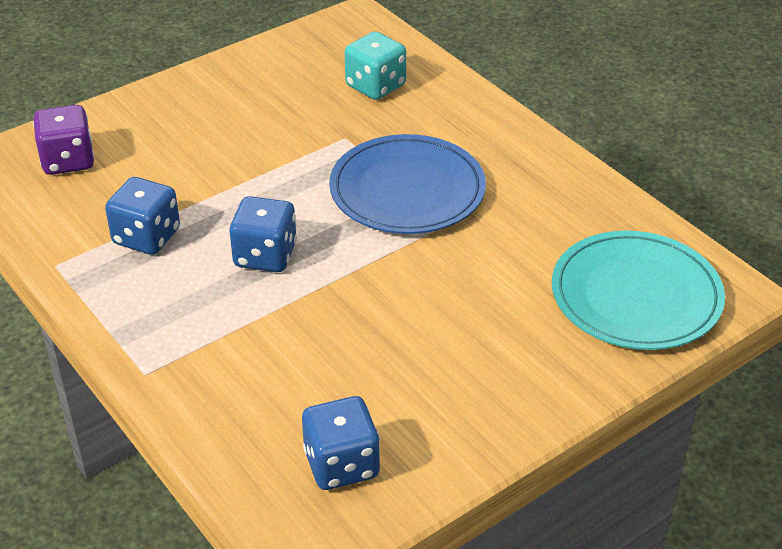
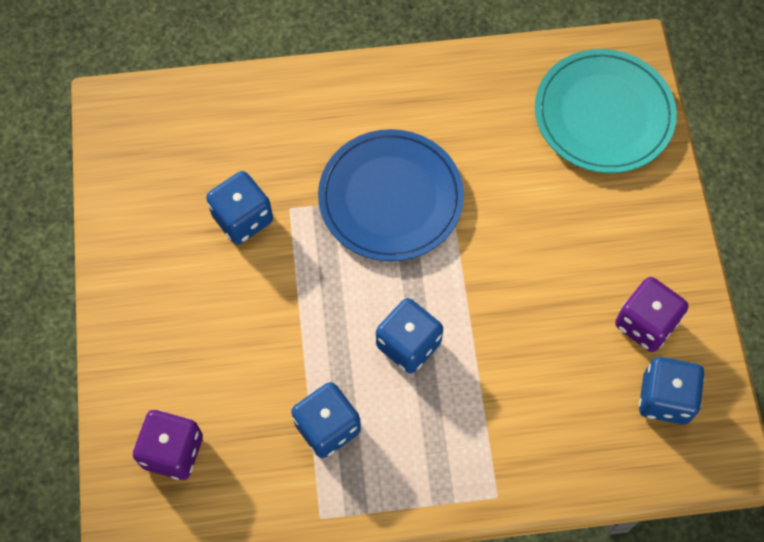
camera: 60 degrees left, 25 degrees up
(312, 117) = (243, 218): none -> blue dice
(375, 86) = (231, 146): turquoise dice -> none
(419, 416) = (645, 323): none -> purple dice

